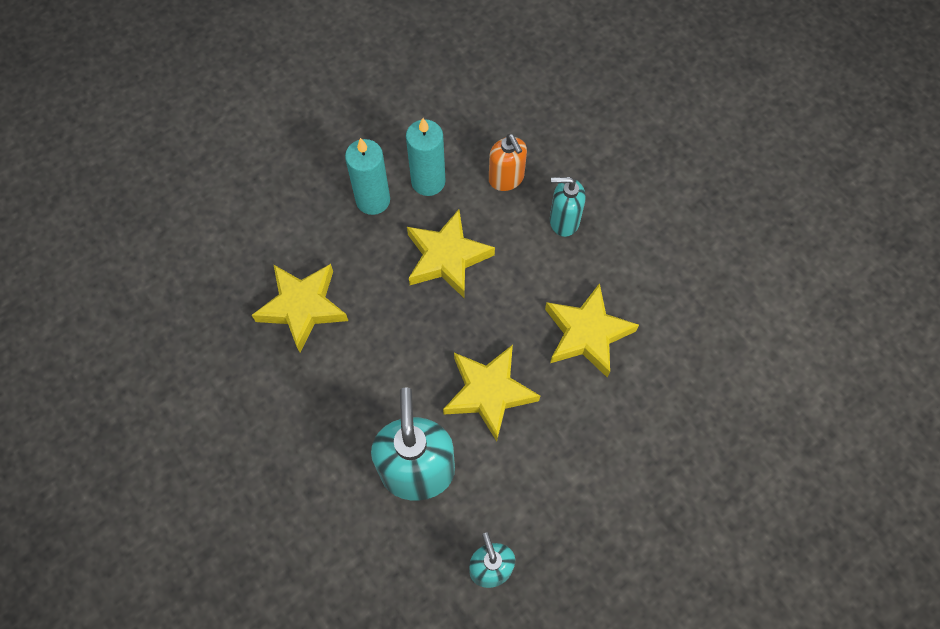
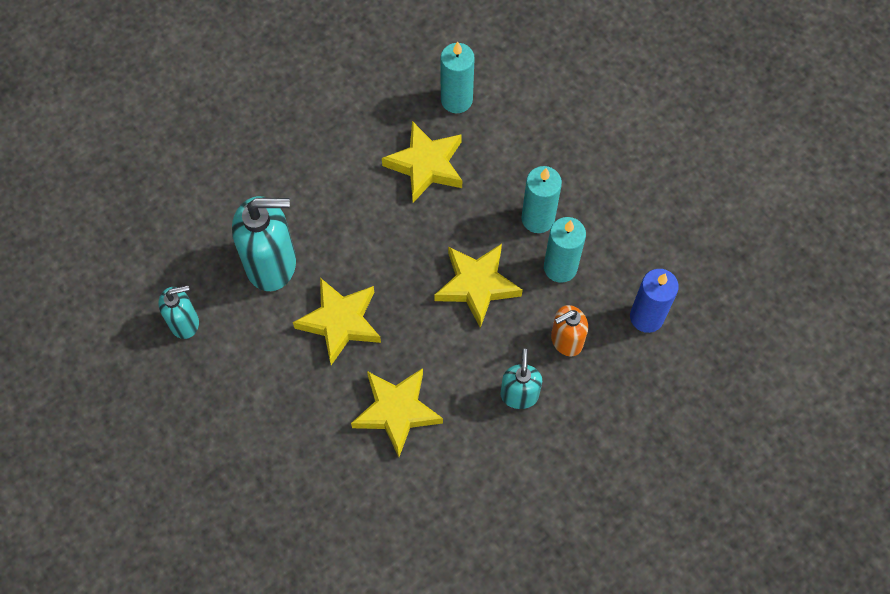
camera: 90 degrees right, 0 degrees up
(223, 276) = (456, 100): none -> turquoise candle
(481, 111) = (646, 317): none -> blue candle

